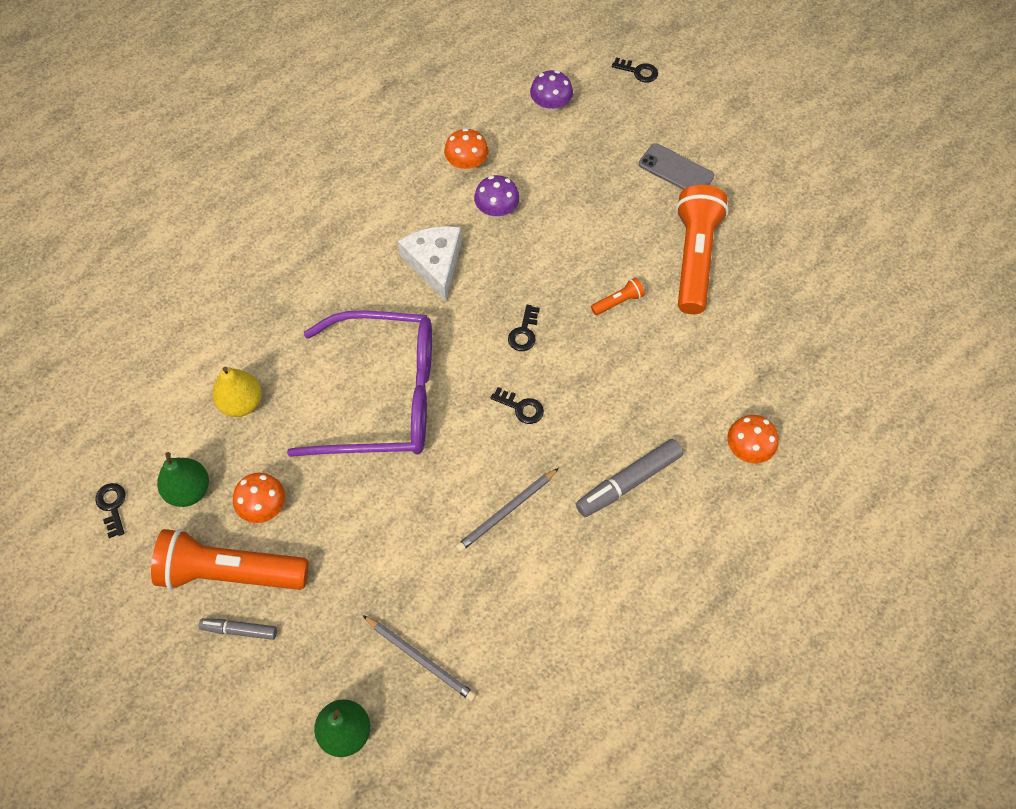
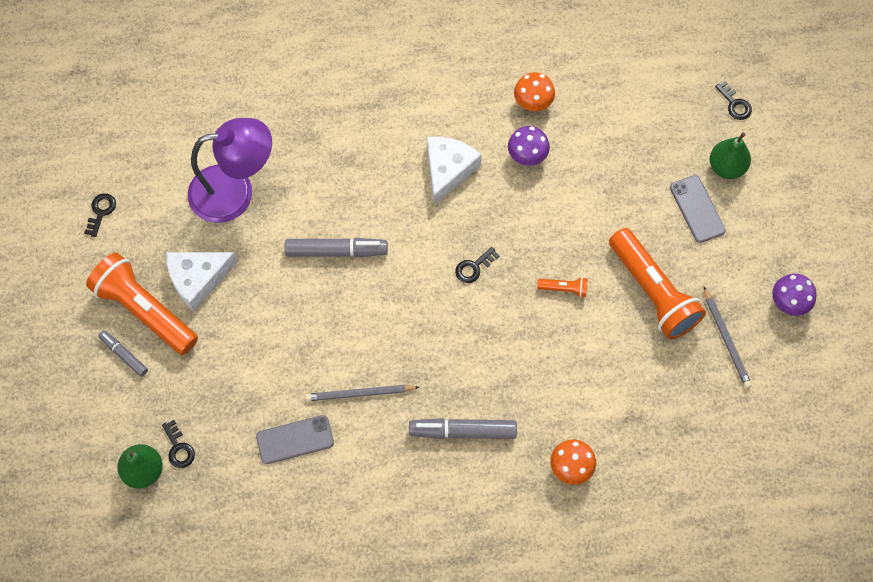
camera: 35 degrees right, 5 degrees up
(189, 490) = (157, 233): green pear -> green pear (726, 167)
(241, 403) = (235, 191): yellow pear -> purple lamp
(264, 507) = (198, 279): orange mushroom -> white cheese
(384, 396) = (336, 251): purple glasses -> grey marker
(420, 659) = (226, 456): grey pencil -> grey pencil (726, 339)
(477, 596) = (295, 439): none -> grey phone
(521, 407) = (428, 324): black key -> black key (179, 448)
(550, 106) = (638, 92): purple mushroom -> purple mushroom (789, 302)
(694, 258) = (652, 292): orange flashlight -> orange flashlight turned 105 degrees clockwise

